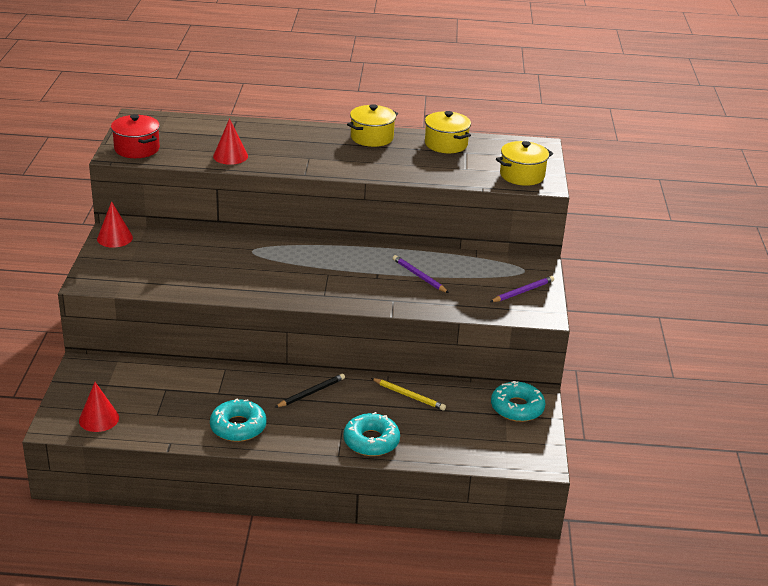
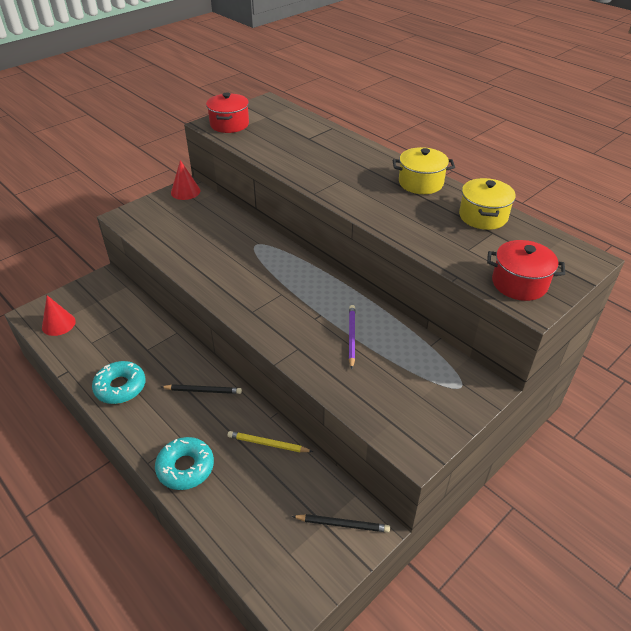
camera: 45 degrees right, 10 degrees up
(230, 156) = (282, 155): red cone -> none
(409, 396) = (268, 444): yellow pencil -> yellow pencil turned 120 degrees clockwise
(517, 408) = (342, 524): turquoise donut -> black pencil
(522, 175) = (519, 283): yellow pot -> red pot
(523, 291) = (428, 410): purple pencil -> none

